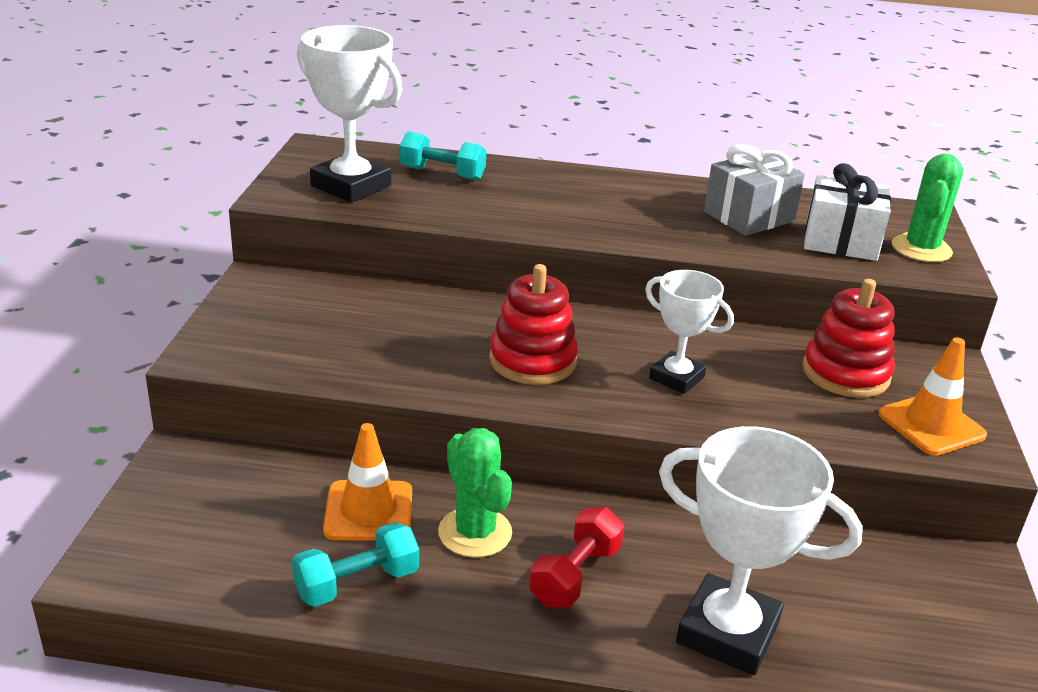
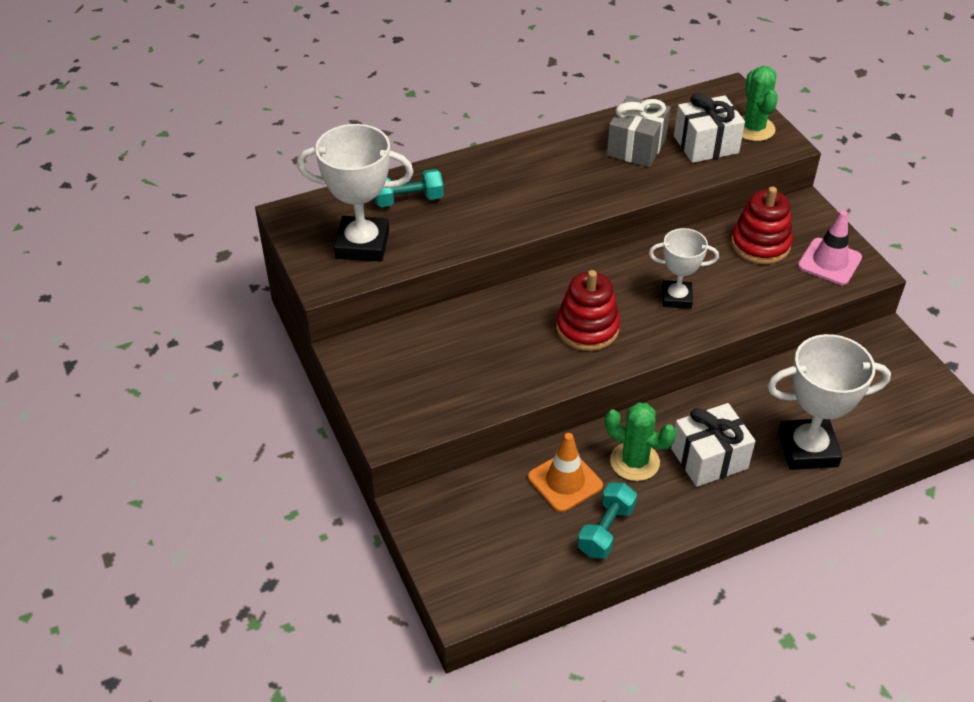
camera: 30 degrees left, 15 degrees up
(575, 575) = (709, 458): red dumbbell -> white gift
(931, 425) = (829, 262): orange traffic cone -> pink traffic cone

